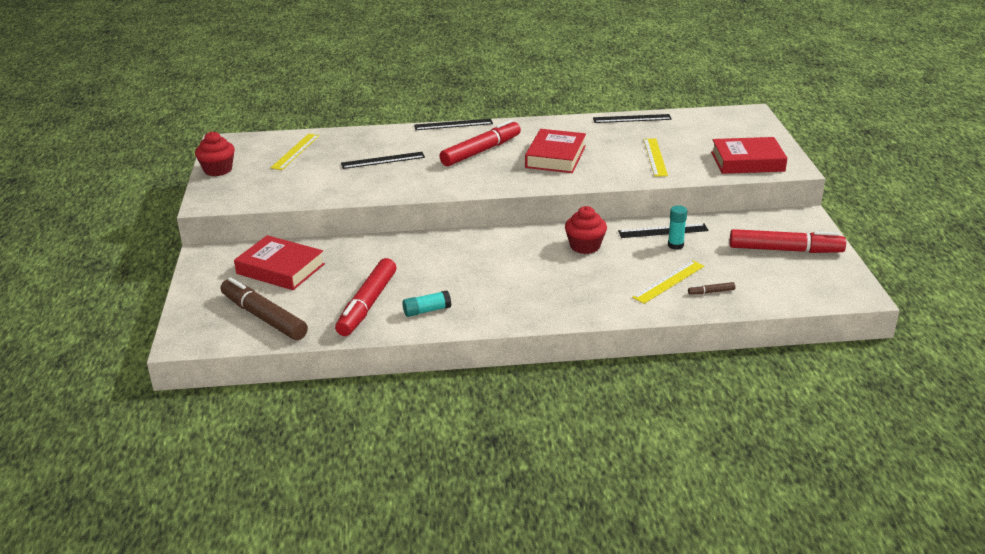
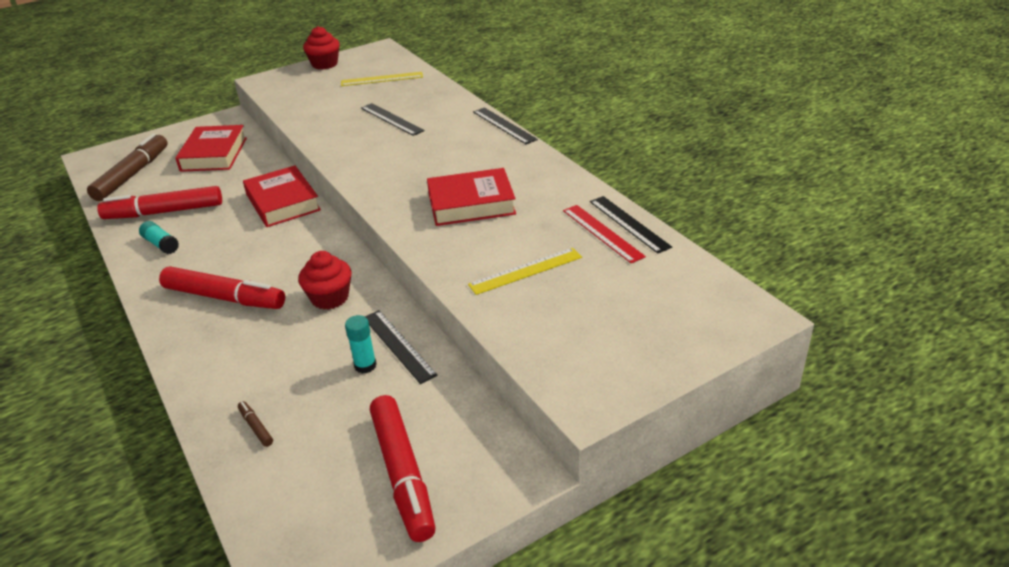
camera: 65 degrees right, 5 degrees up
(481, 151) = (451, 158): red marker -> red marker (224, 297)
(634, 128) = (602, 233): none -> red ruler
(669, 282) = (270, 384): yellow ruler -> none
(747, 161) = (575, 353): red book -> red book (283, 202)

